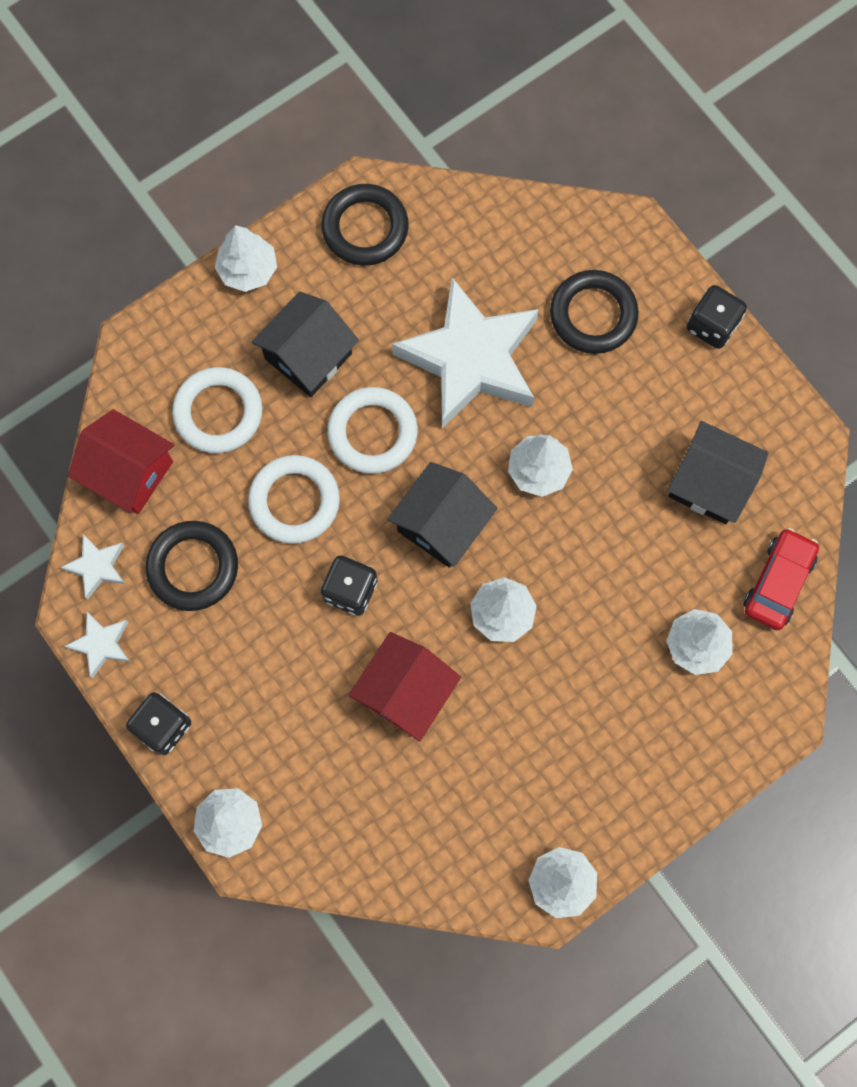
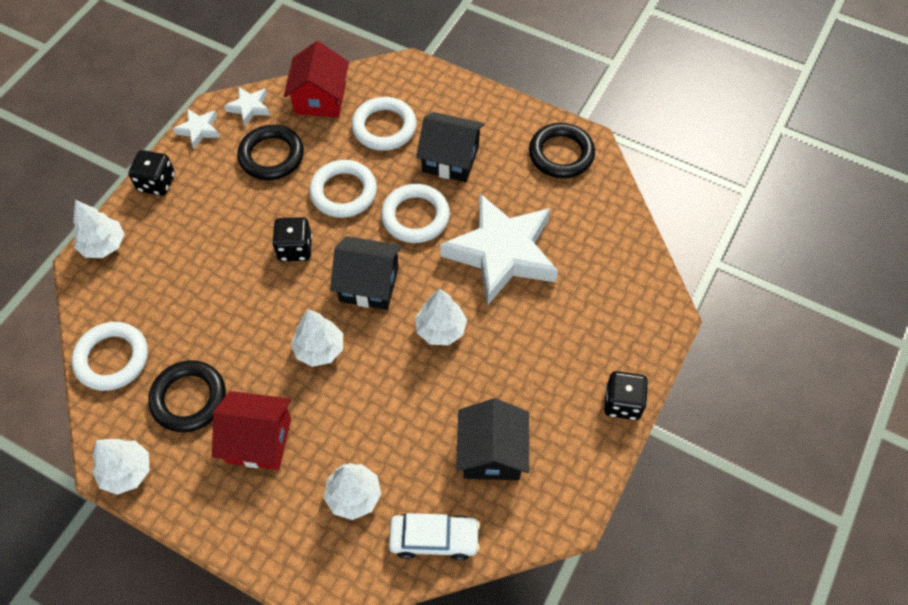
camera: 65 degrees right, 15 degrees down
(248, 270) = (492, 103): white tree -> none
(404, 858) = (112, 358): none -> white ring
(405, 692) = (235, 311): red house -> red house (258, 440)
(593, 315) = (581, 317): black ring -> black ring (189, 398)
(778, 582) = (434, 539): red car -> white car

